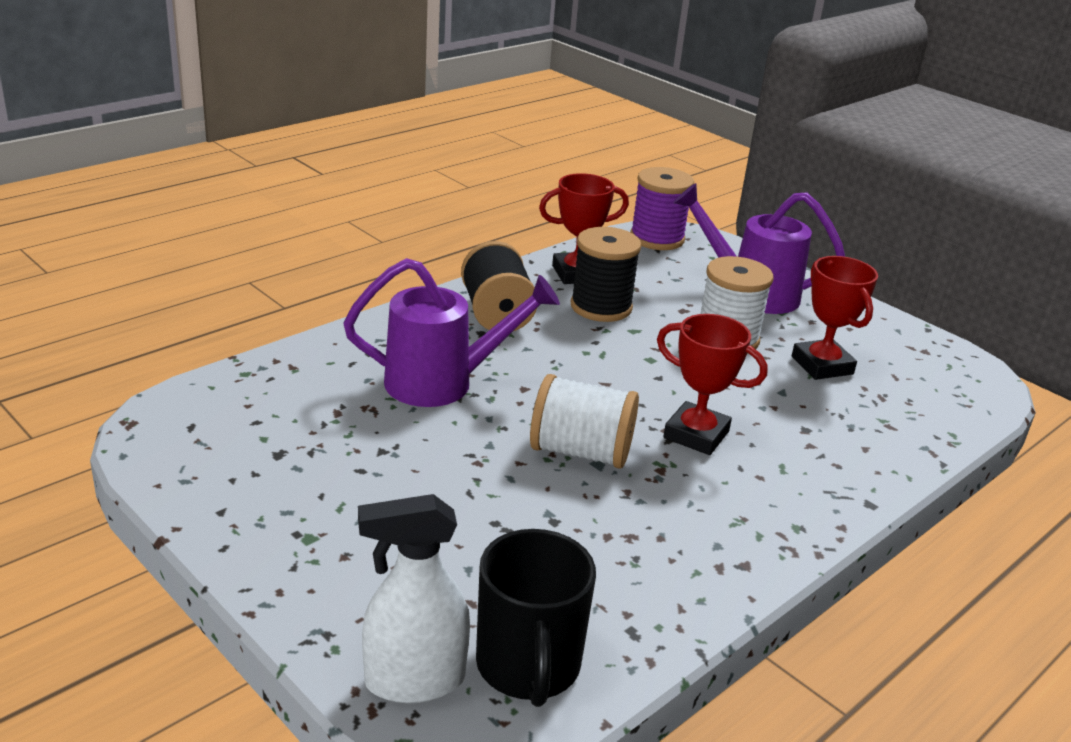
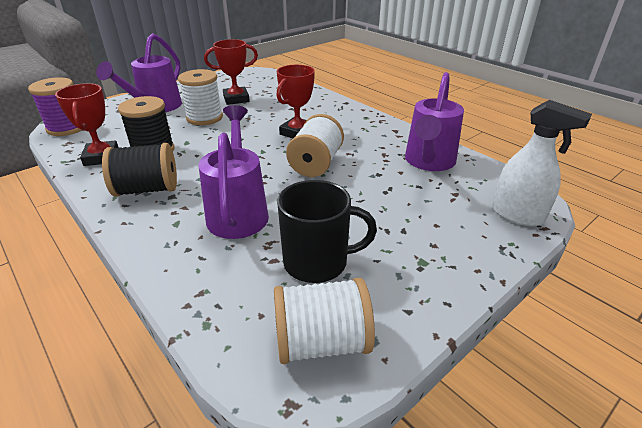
camera: 85 degrees left, 5 degrees up
(195, 443) = (321, 342): none -> white spool
(414, 680) = (517, 215): white spray bottle -> white spray bottle turned 45 degrees counterclockwise
(528, 666) = (488, 183): black mug -> black mug (317, 262)
(606, 593) = (428, 162): none -> purple watering can

